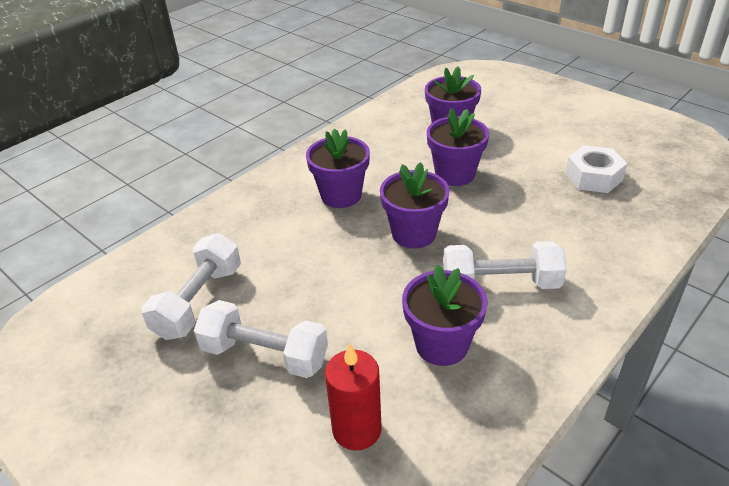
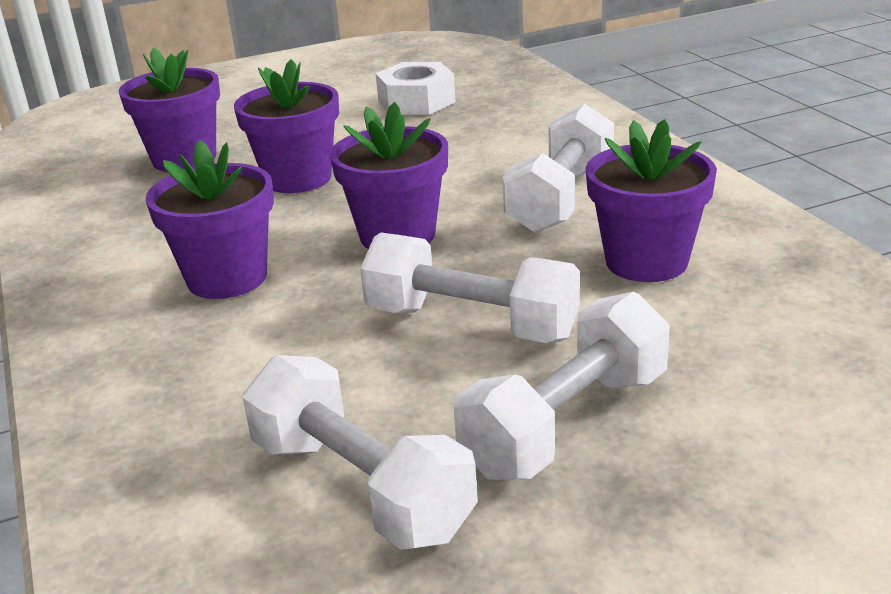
camera: 65 degrees left, 10 degrees down
(338, 292) = (471, 324): none -> white dumbbell
(357, 429) = (773, 359): red candle -> none

